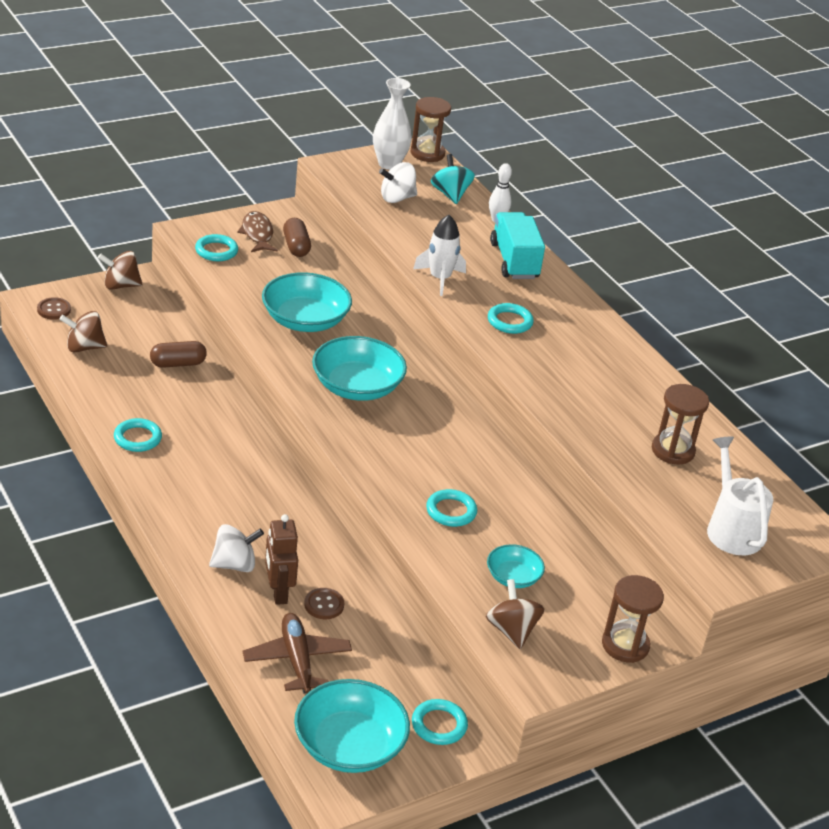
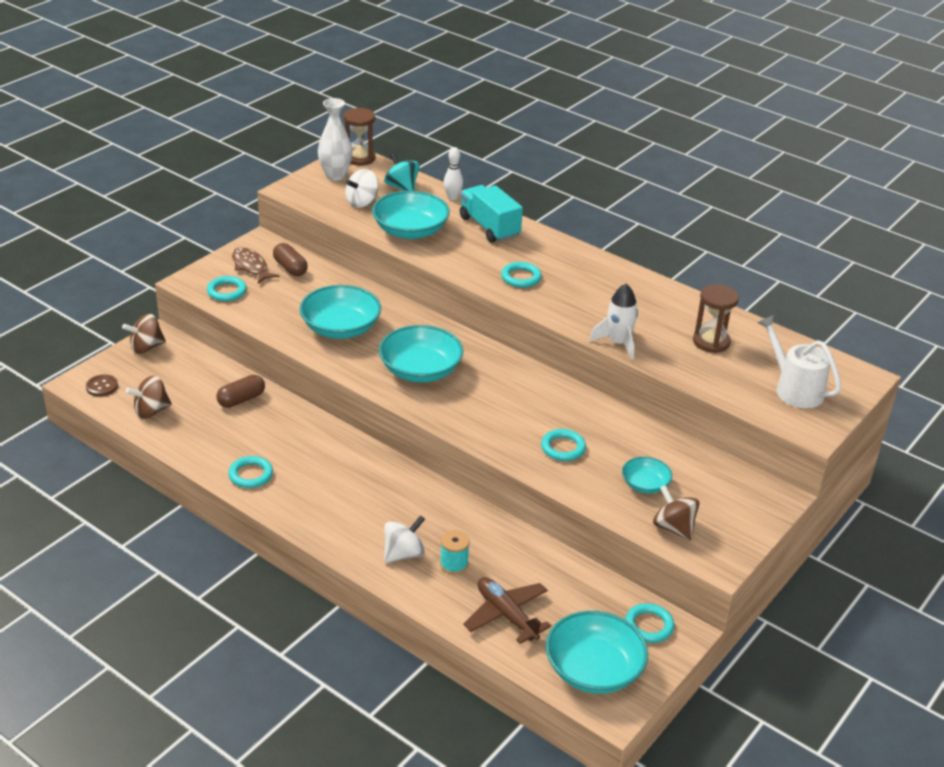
camera: 20 degrees left, 0 degrees up
(278, 592) = (454, 564): brown robot -> turquoise spool
(324, 605) = (496, 561): brown button -> none
(426, 241) = (410, 231): none -> turquoise bowl
(440, 279) = (443, 259): white rocket -> white rocket (618, 343)
(625, 645) = (761, 508): brown hourglass -> none

